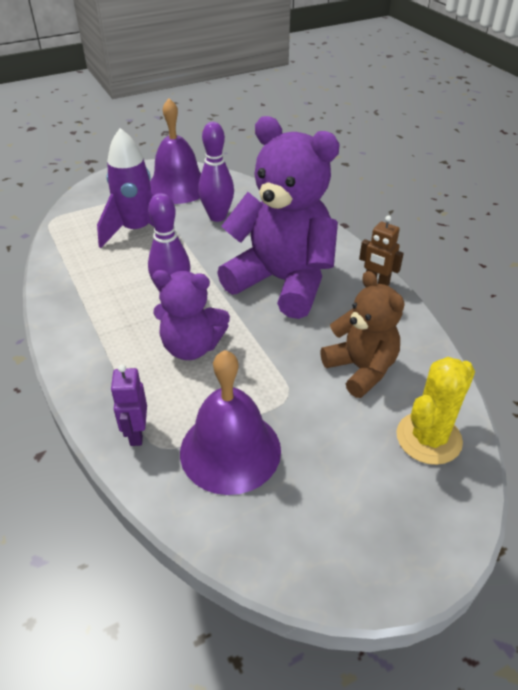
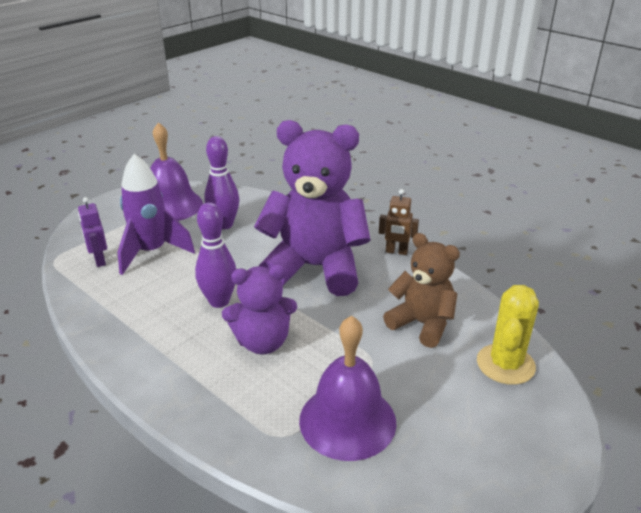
camera: 20 degrees left, 10 degrees down
(136, 433) = (252, 431): purple robot -> purple robot (99, 260)

